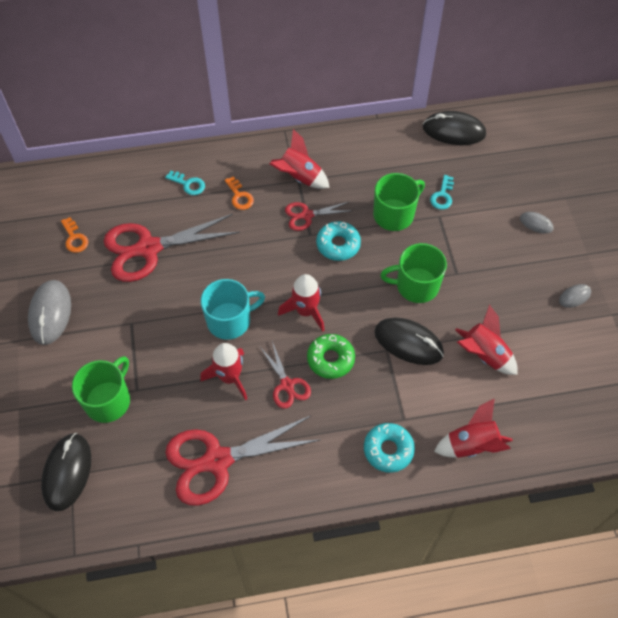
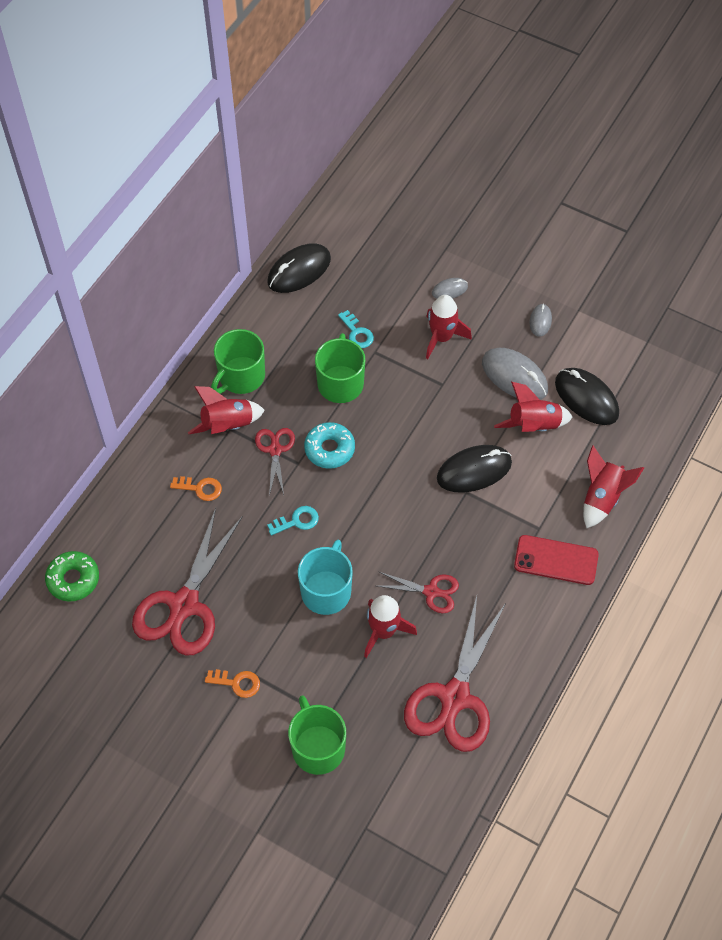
camera: 50 degrees left, 0 degrees up
(50, 313) = (176, 738): grey mouse -> grey mouse (514, 376)
(67, 472) = (360, 829): black mouse -> black mouse (586, 398)
(74, 238) = (109, 662): orange key -> orange key (237, 683)
(188, 184) = (143, 521): turquoise key -> turquoise key (297, 521)
(306, 311) = (373, 524): red rocket -> red rocket (441, 337)
(307, 215) = (275, 450): red scissors -> red scissors turned 150 degrees clockwise
(330, 359) = (437, 540): green donut -> green donut (73, 579)
(388, 450) = (556, 560): turquoise donut -> red phone
(416, 285) = (426, 422): green mug -> green mug (241, 376)

